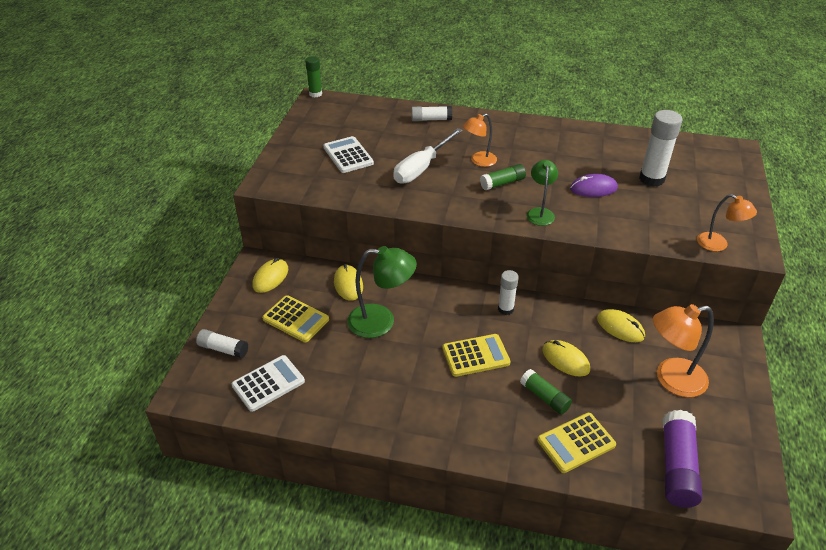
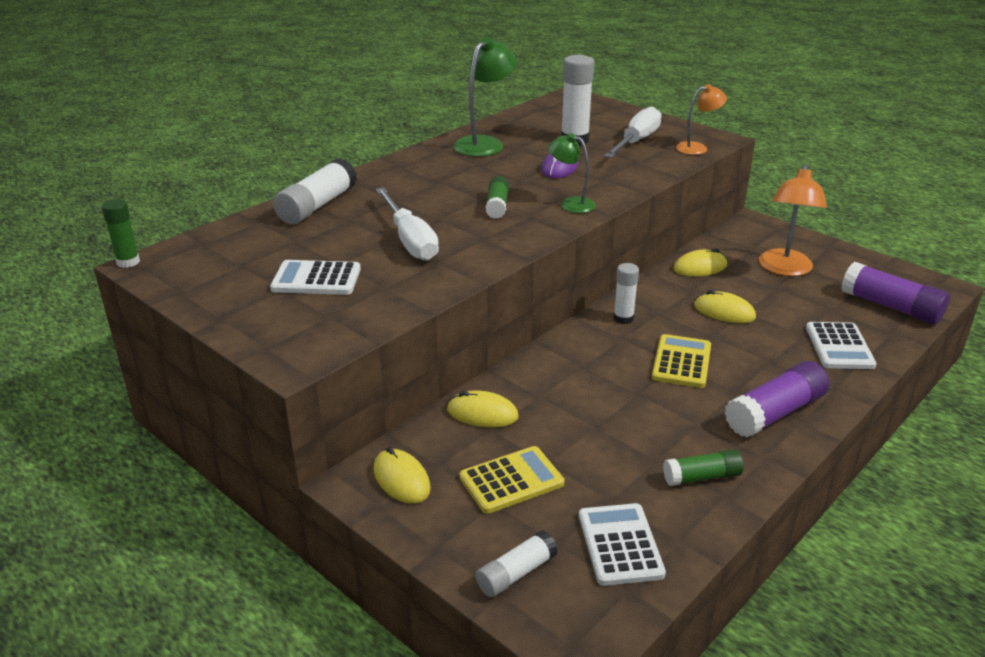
camera: 60 degrees left, 10 degrees down
(381, 321) = (574, 409): green lamp -> green lamp (484, 143)
(431, 119) = (317, 206): white glue stick -> white glue stick, size x1.64
(451, 423) = (775, 413): none -> purple glue stick
(479, 161) = (440, 205): orange lamp -> none
(544, 397) = (769, 342): green glue stick -> green glue stick (702, 477)
(565, 360) = (724, 311): yellow mouse -> yellow mouse turned 45 degrees clockwise
(576, 443) = (839, 346): yellow calculator -> white calculator
(689, 209) = (636, 141): none -> white screwdriver

